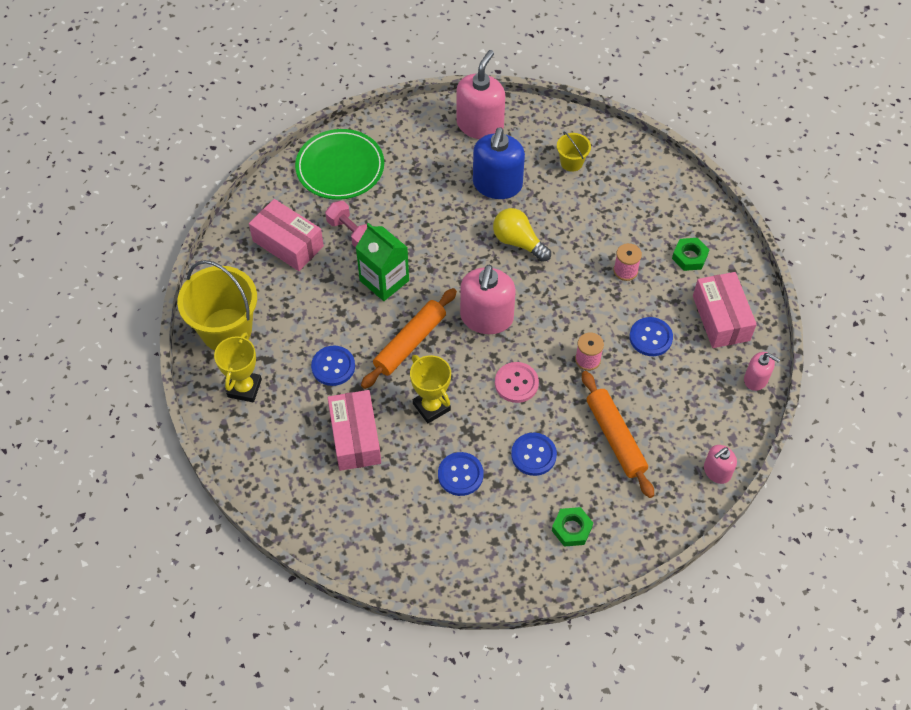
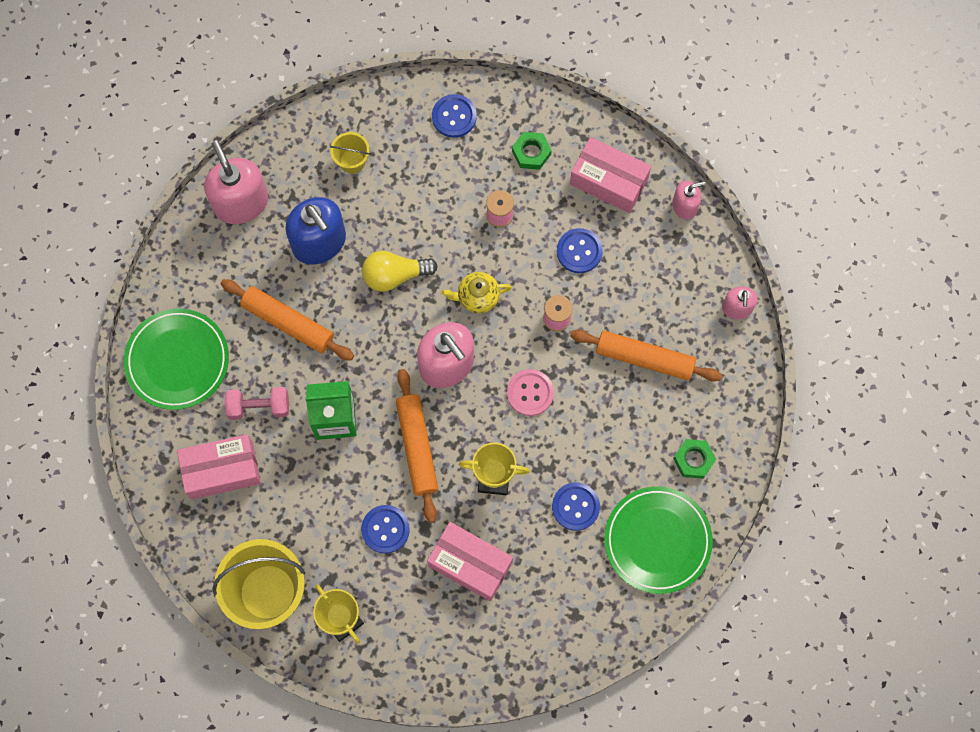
camera: 50 degrees left, 15 degrees up
(425, 207) = (288, 323): none -> orange rolling pin
(486, 550) = (657, 541): none -> green plate
(533, 455) = (606, 434): blue button -> blue button (454, 117)
(553, 300) = (477, 297): none -> yellow teapot

